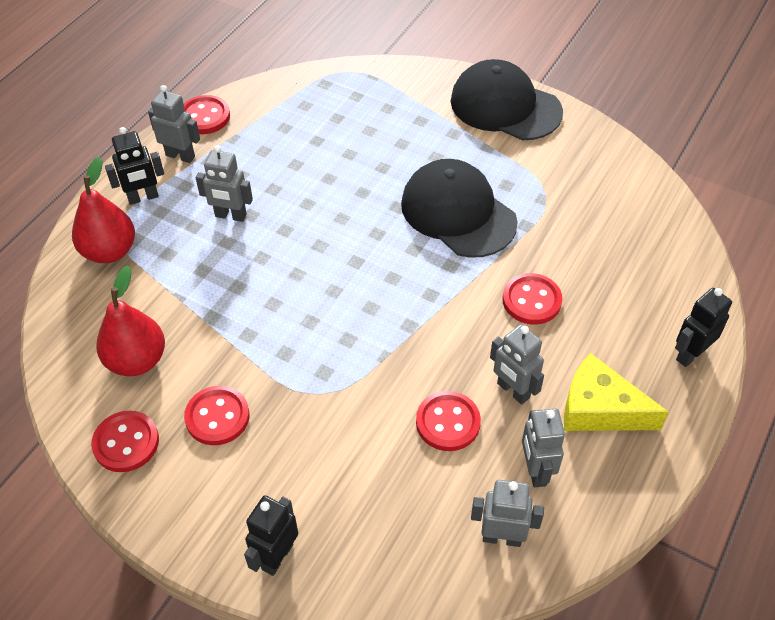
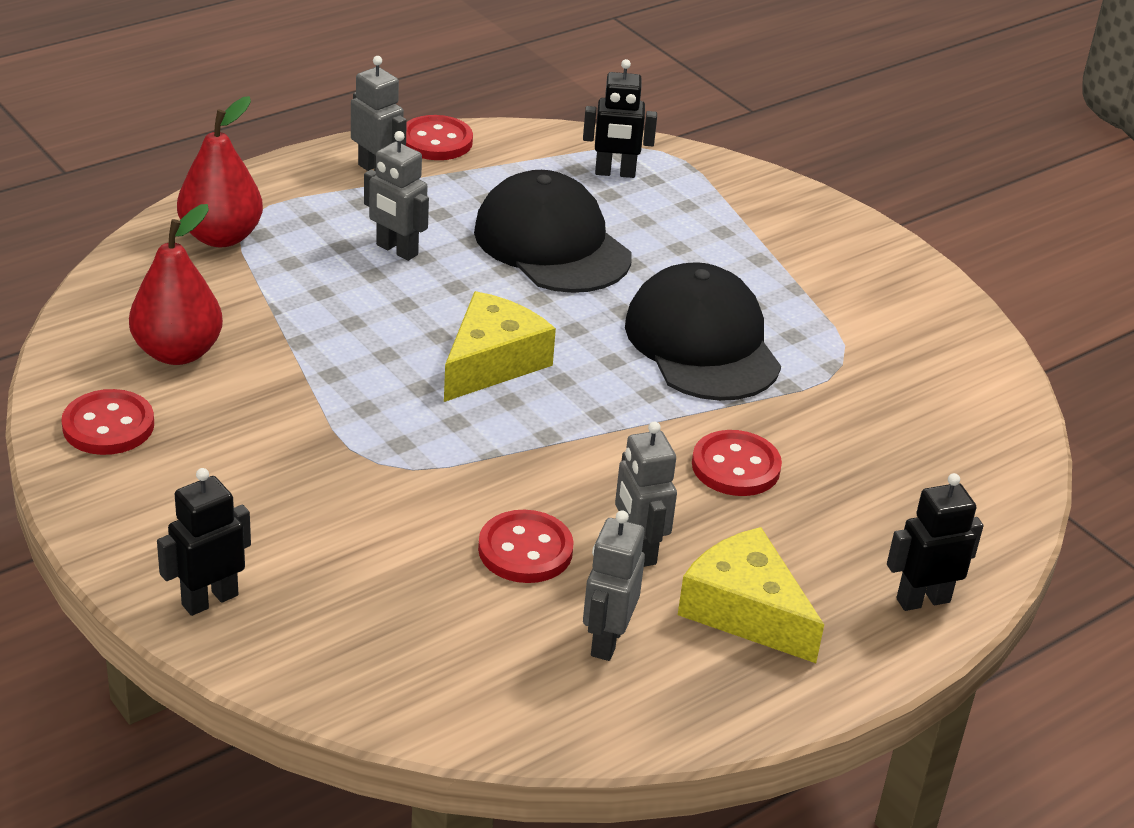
camera: 20 degrees right, 15 degrees down
(143, 198) = (300, 198): black robot -> black robot (615, 173)
(217, 417) = (235, 440): red button -> none
(342, 282) = (492, 362): none -> yellow cheese
(502, 537) = (509, 690): grey robot -> none
(505, 106) = (855, 252): black cap -> black cap (552, 244)

